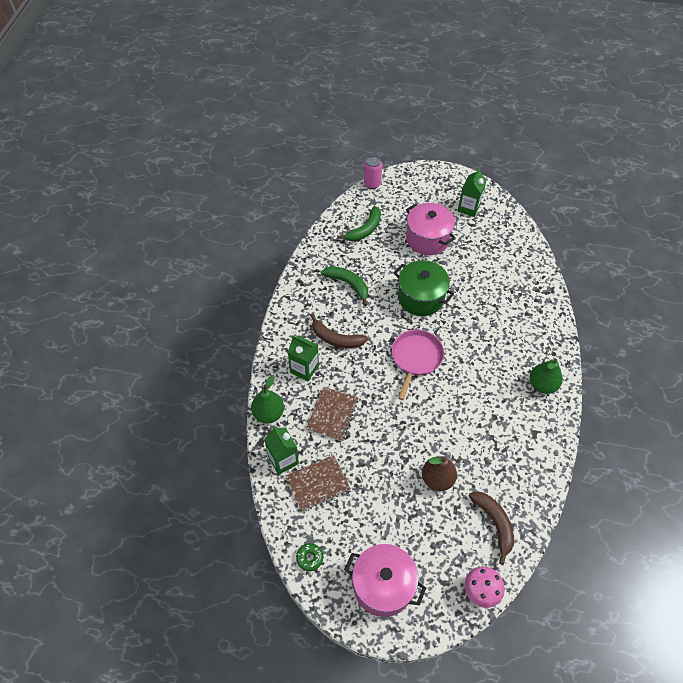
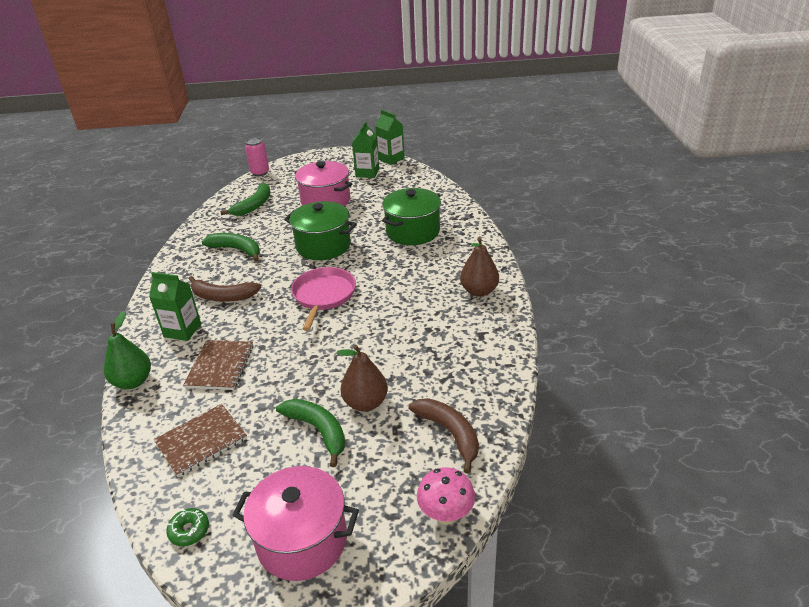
camera: 10 degrees left, 20 degrees down
(283, 460) = (152, 425): green carton -> green carton (391, 159)
(400, 496) = (318, 430): none -> green banana
(498, 298) = (413, 232): none -> green pot
(542, 385) = (479, 291): green pear -> brown pear

